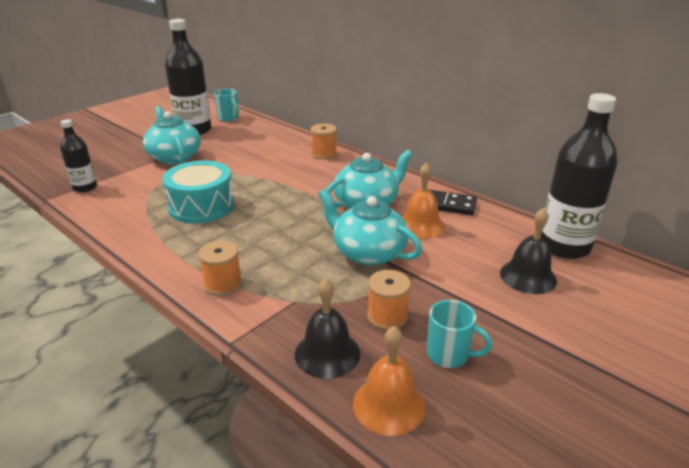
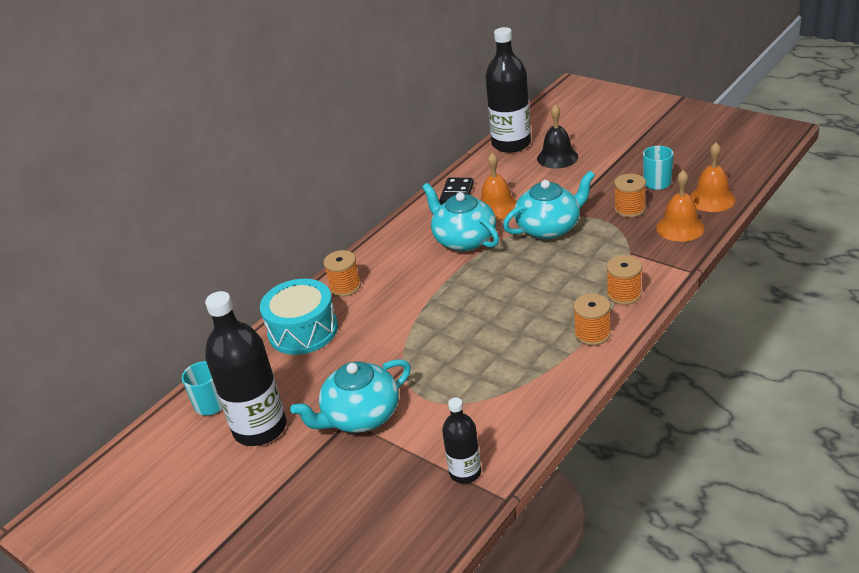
camera: 90 degrees left, 5 degrees up
(178, 256) = (592, 334): none -> orange spool
(201, 206) = (492, 348): turquoise drum -> turquoise drum (303, 330)
(327, 353) = (680, 227): black bell -> orange bell
(368, 253) = (549, 228): turquoise teapot -> turquoise teapot turned 150 degrees counterclockwise

